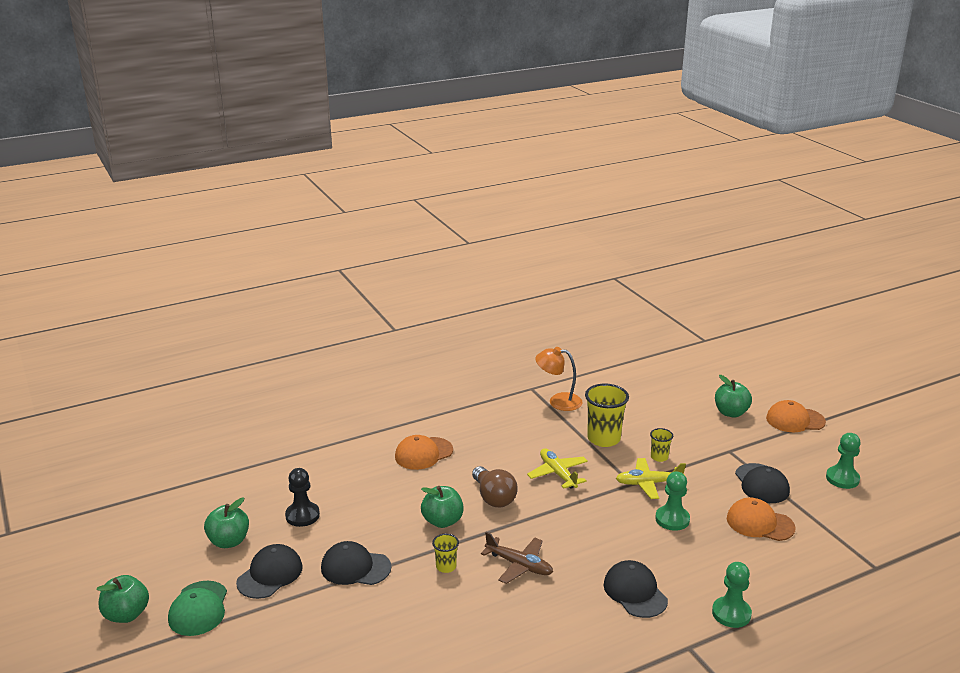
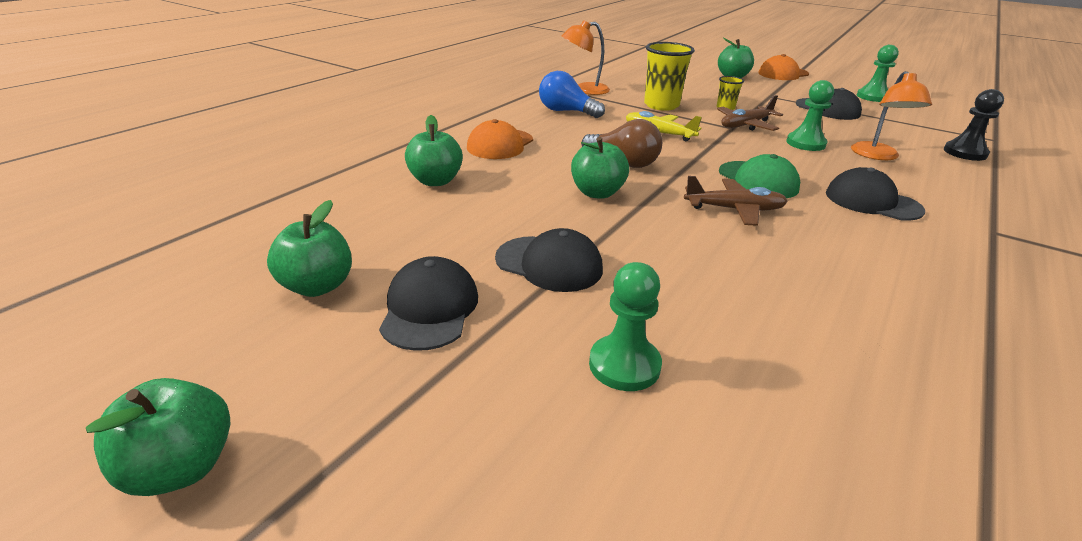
camera: 30 degrees left, 5 degrees up
(198, 608) = (342, 399): green cap -> green cap (758, 180)
(302, 515) = (409, 228): black pawn -> black pawn (965, 153)
(349, 479) = (435, 181): none -> green apple
(355, 567) = (549, 264): black cap -> black cap turned 135 degrees counterclockwise
(446, 567) = (660, 232): yellow cup -> none
(512, 427) = (566, 111): none -> blue light bulb
(648, 483) = (745, 125): yellow plane -> brown plane
(717, 551) = (877, 156): none -> orange lamp
(731, 613) = (971, 195): green pawn -> green pawn (624, 365)
(760, 523) = (872, 132): orange cap -> none

